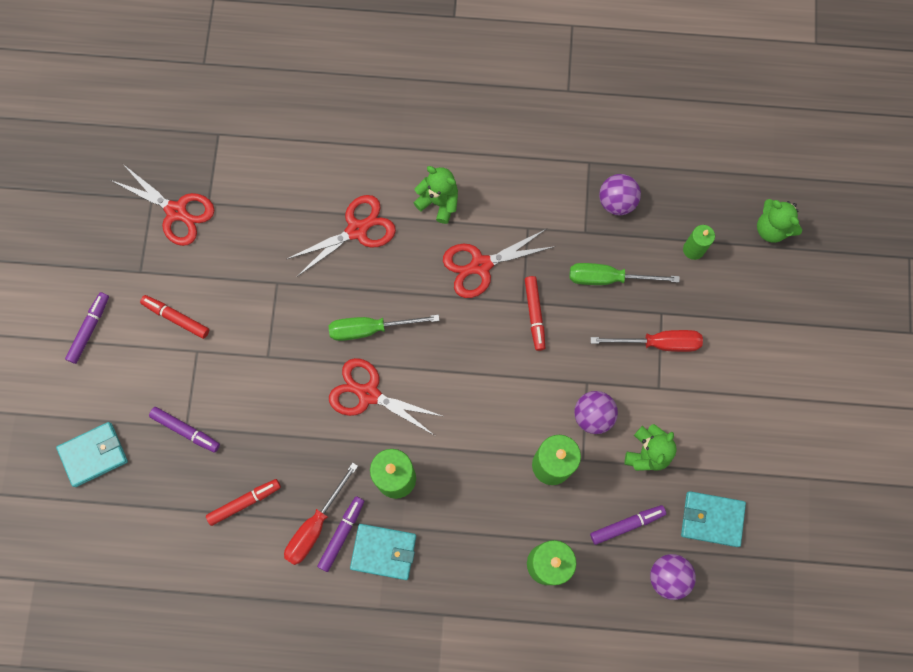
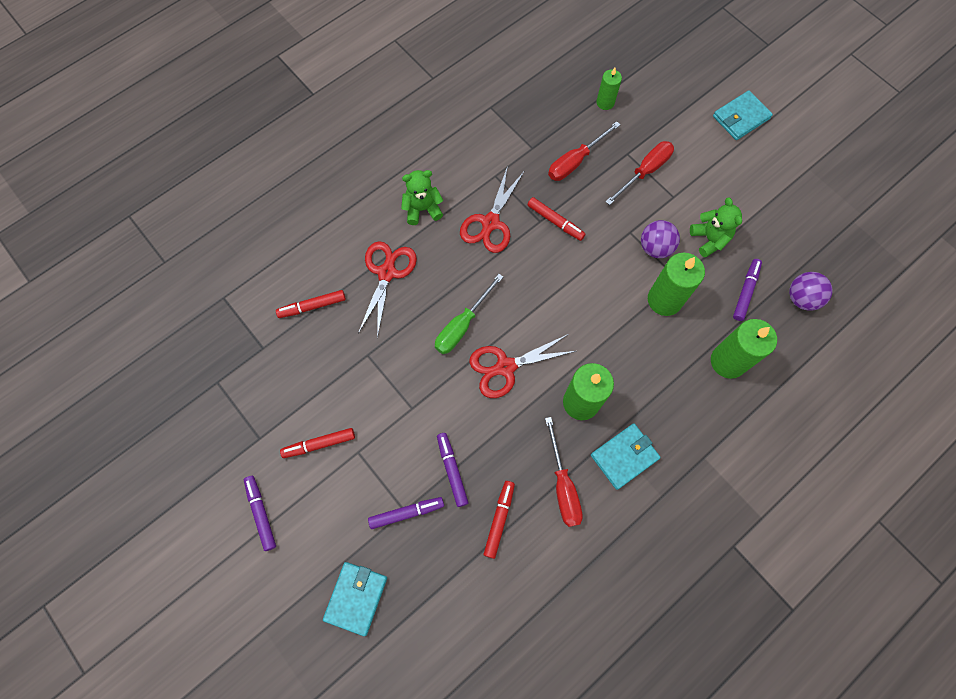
camera: 45 degrees left, 5 degrees down
(176, 211) = (244, 374): red scissors -> none
(275, 204) = (312, 306): none -> red marker
(342, 534) = (586, 473): purple marker -> purple marker (452, 470)
(608, 278) = (575, 161): green screwdriver -> red screwdriver
(616, 202) = (531, 115): purple ball -> none
(712, 519) = (786, 241): turquoise wallet -> turquoise wallet (740, 117)
(772, 228) = (635, 54): green teddy bear -> none

